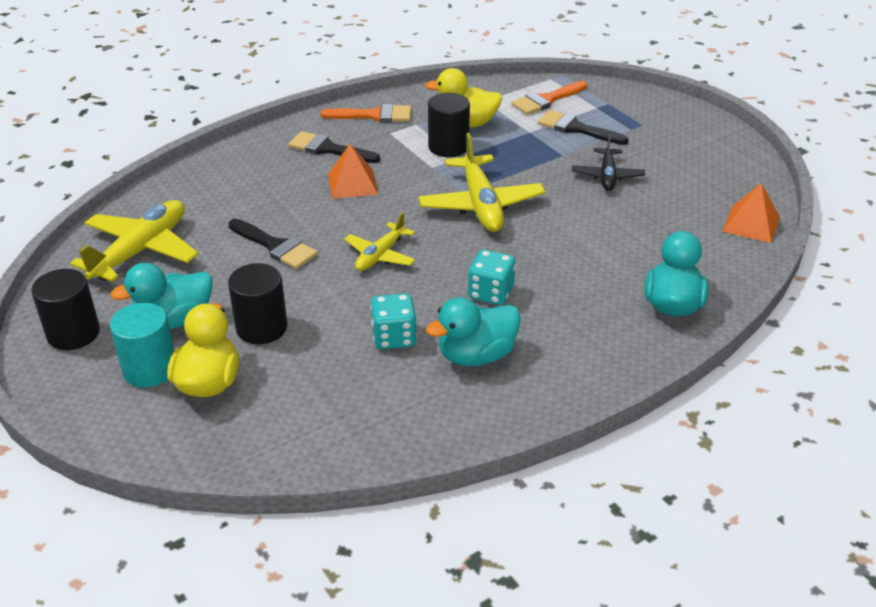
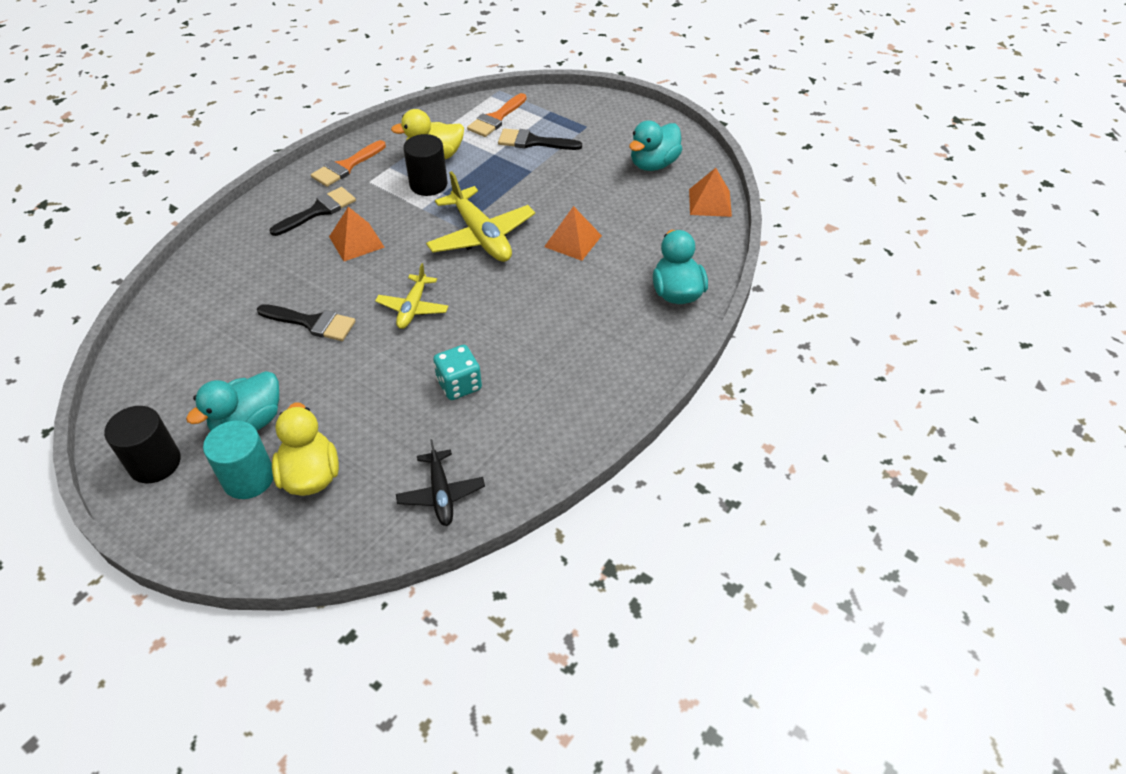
camera: 20 degrees left, 10 degrees up
(141, 250) = (182, 359): yellow plane -> none
(261, 328) = (336, 408): black cylinder -> none
(328, 149) = (318, 211): black brush -> black brush turned 135 degrees clockwise
(374, 115) = (346, 166): orange brush -> orange brush turned 150 degrees clockwise
(476, 355) = (537, 383): turquoise duck -> turquoise duck (653, 164)
(491, 293) = (525, 320): turquoise dice -> none
(577, 229) = (573, 241): none -> orange pyramid
(607, 176) = (577, 183): black plane -> black plane (441, 494)

